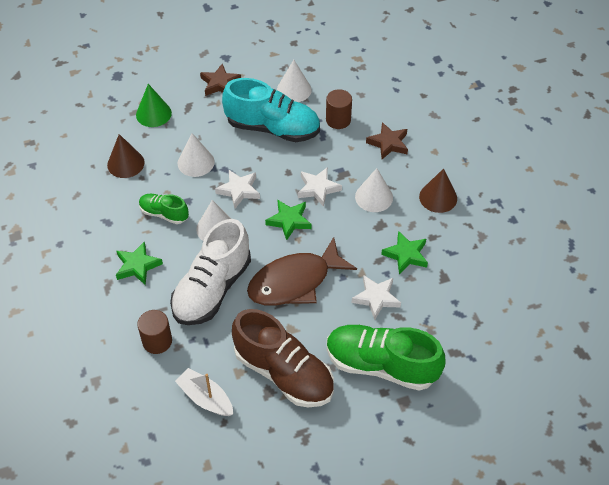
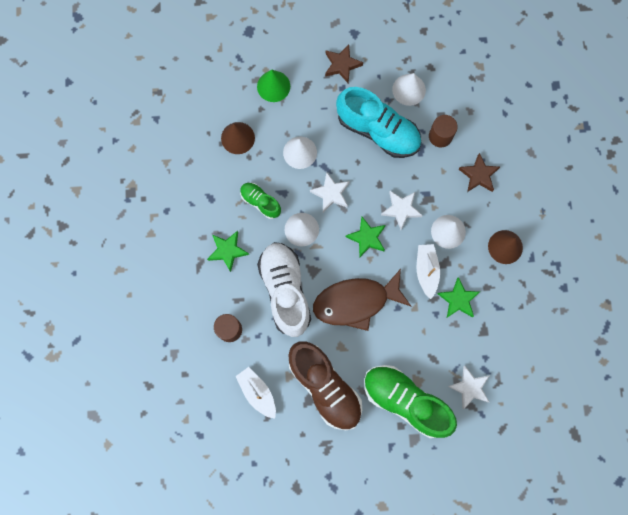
camera: 15 degrees right, 25 degrees up
(212, 289) = (285, 291): white shoe -> white shoe turned 120 degrees clockwise
(363, 236) = (426, 271): none -> white boat
(376, 298) = (420, 336): white star -> white star (469, 387)

